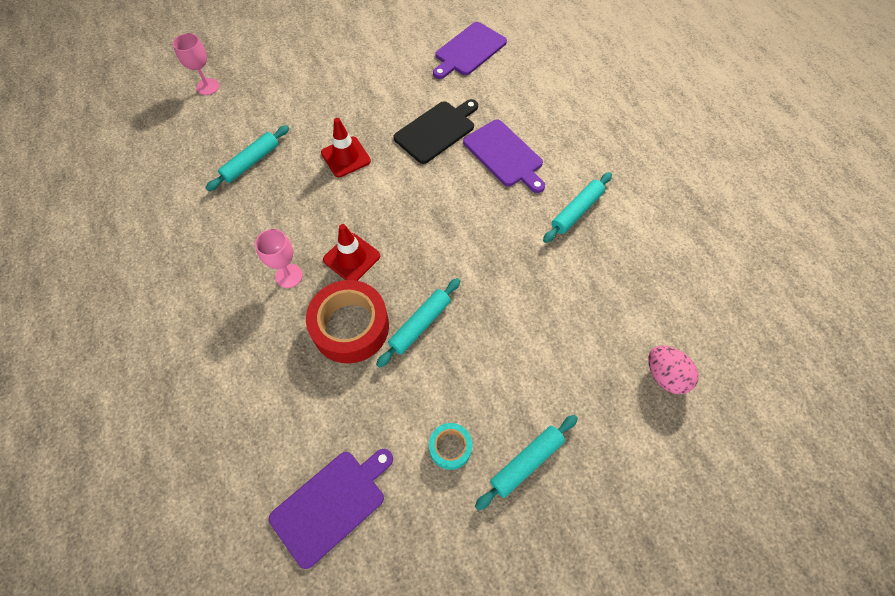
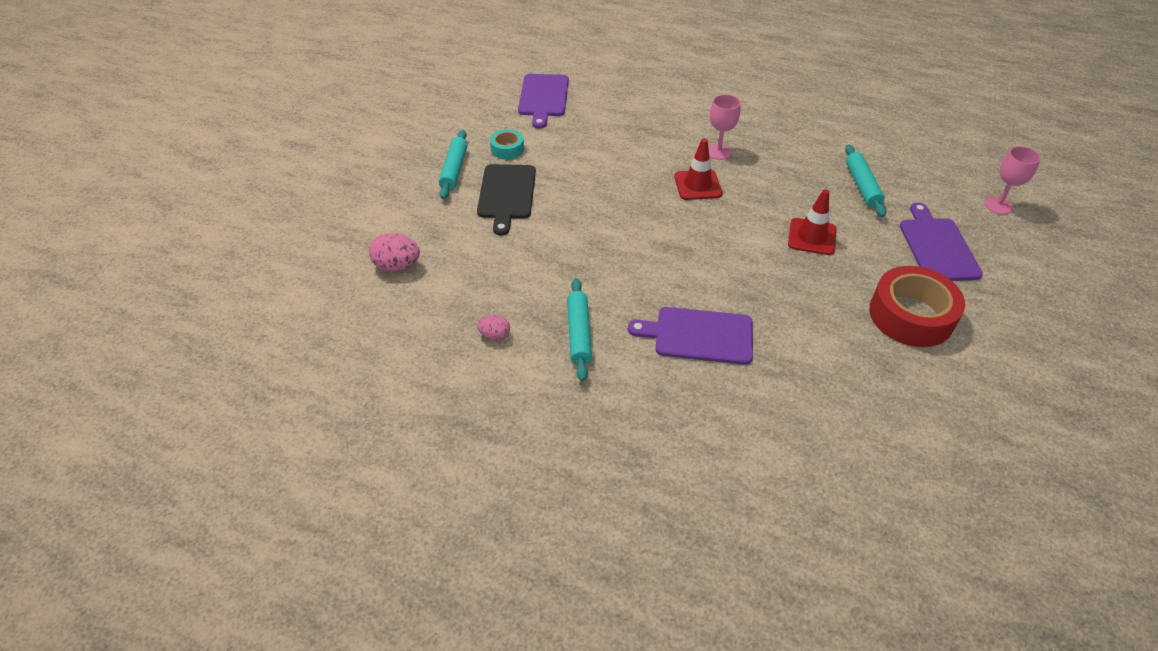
camera: 135 degrees right, 15 degrees down
(350, 327) = (641, 156): red tape -> red tape (911, 315)
(420, 325) = (600, 184): turquoise rolling pin -> none
(436, 130) = (784, 311): black cutting board -> black cutting board (507, 194)
(469, 51) = (892, 423): purple cutting board -> purple cutting board (937, 247)
(634, 252) = (495, 335): none -> pink egg

